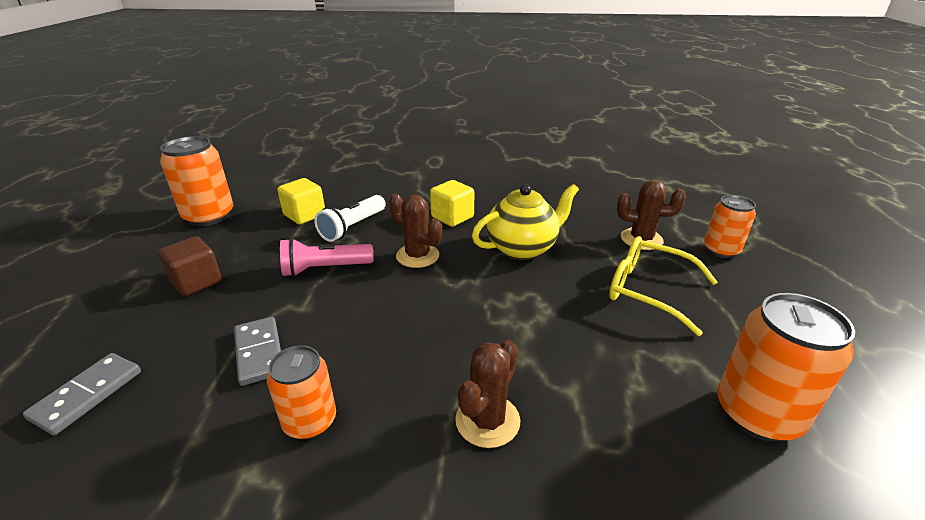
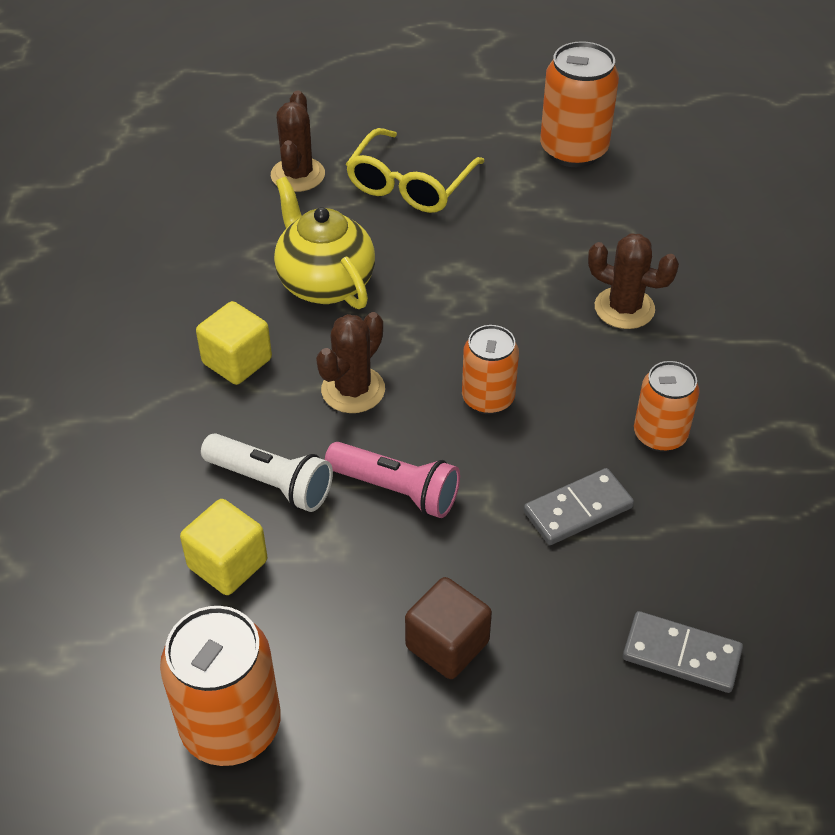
camera: 95 degrees left, 15 degrees up
(325, 269) = (396, 490): pink flashlight -> pink flashlight turned 45 degrees counterclockwise
(721, 250) = (320, 117): orange can -> orange can (488, 398)

